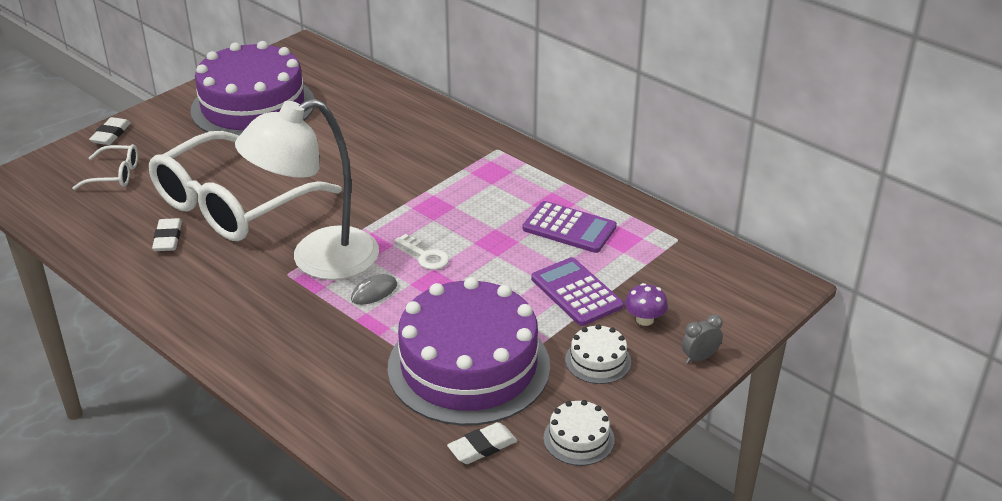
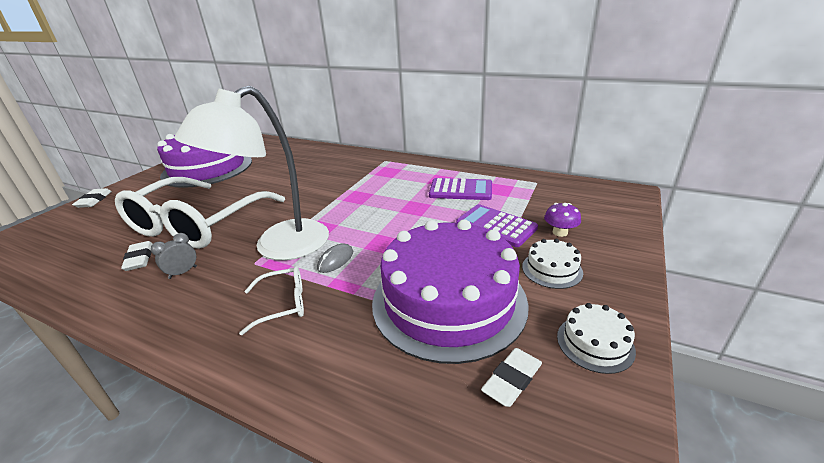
camera: 15 degrees left, 5 degrees down
(115, 175) = (94, 224): white glasses -> white glasses (283, 304)
(425, 255) = (366, 226): white key -> none
(699, 358) = (624, 249): grey clock -> grey clock (183, 272)

